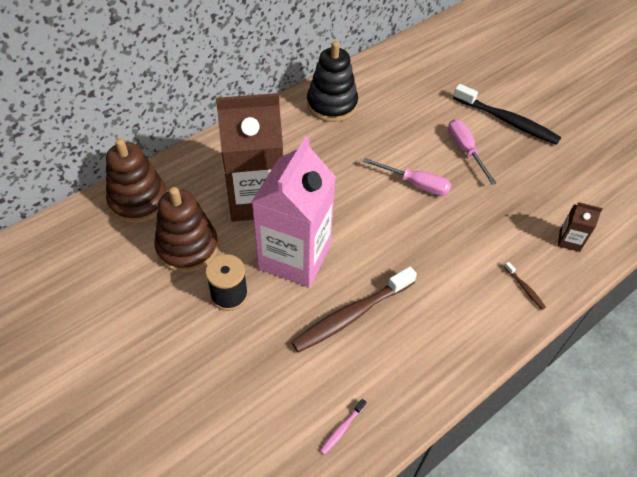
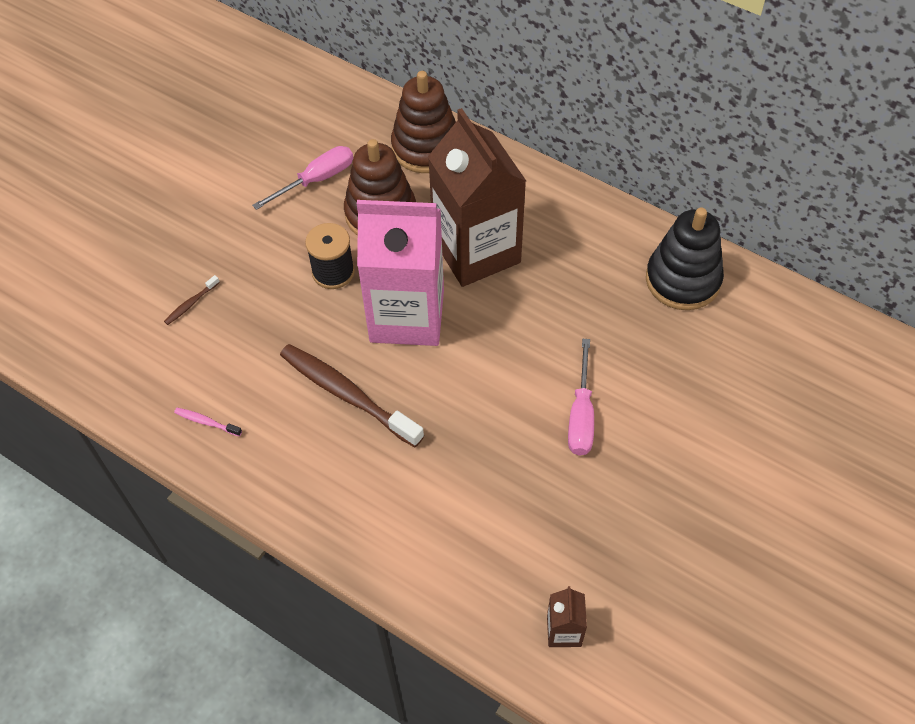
camera: 75 degrees right, 5 degrees up
(465, 150) = (678, 464): pink screwdriver -> pink screwdriver (316, 180)
(507, 121) = (775, 512): black toothbrush -> none
(525, 288) = (456, 581): brown toothbrush -> brown toothbrush (191, 304)

